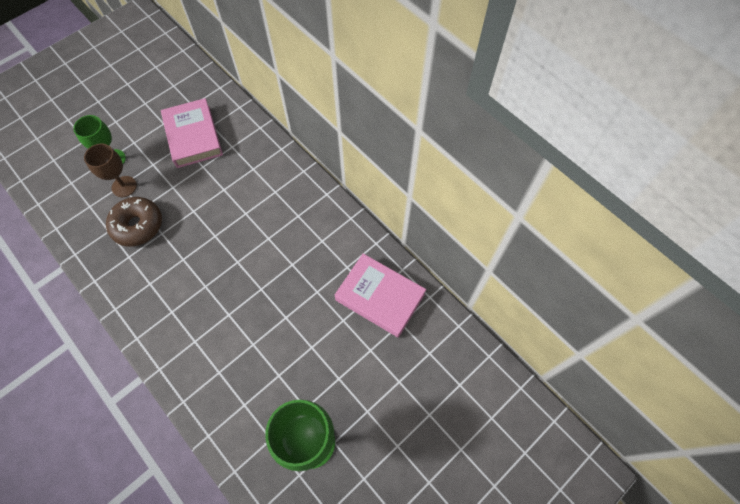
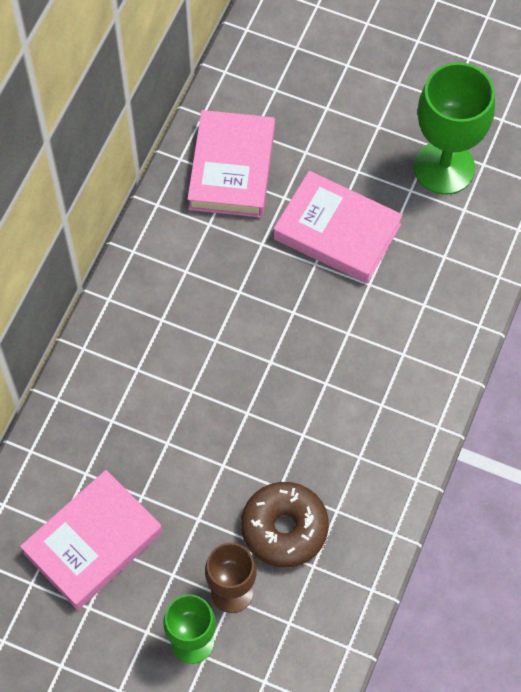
camera: 115 degrees left, 0 degrees up
(300, 342) = (337, 232): none -> pink book

